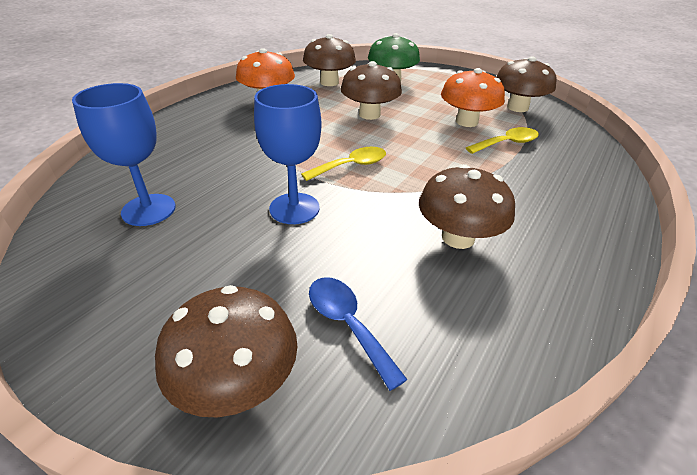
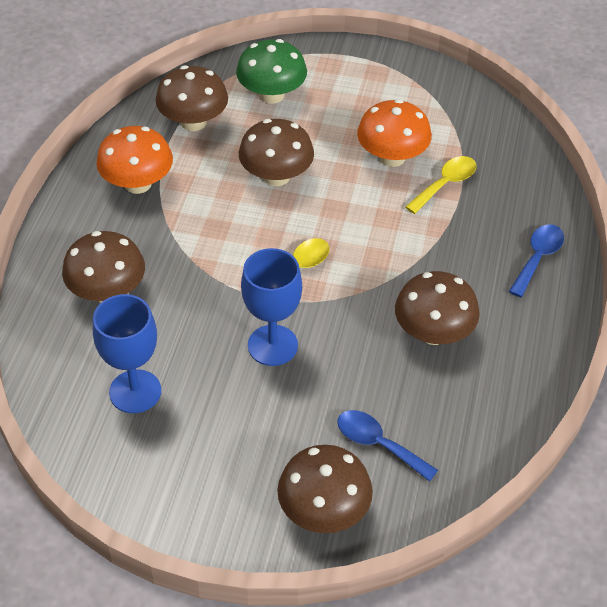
camera: 20 degrees left, 10 degrees up
(517, 107) = (442, 111): brown mushroom -> brown mushroom (107, 292)
(587, 207) = (538, 258): none -> blue spoon

